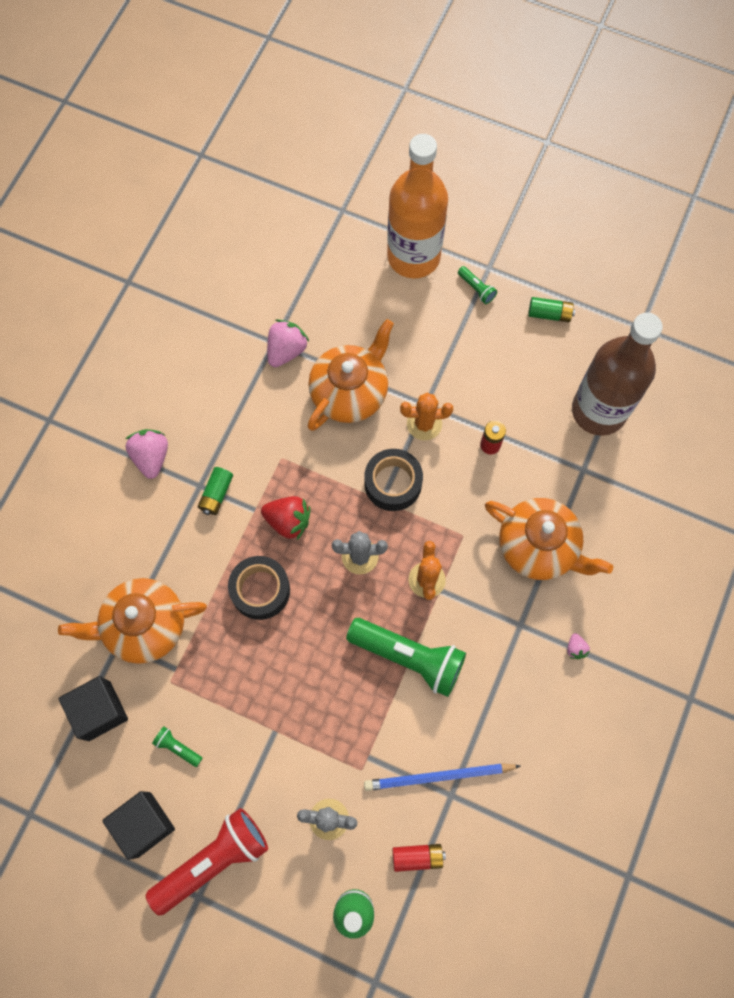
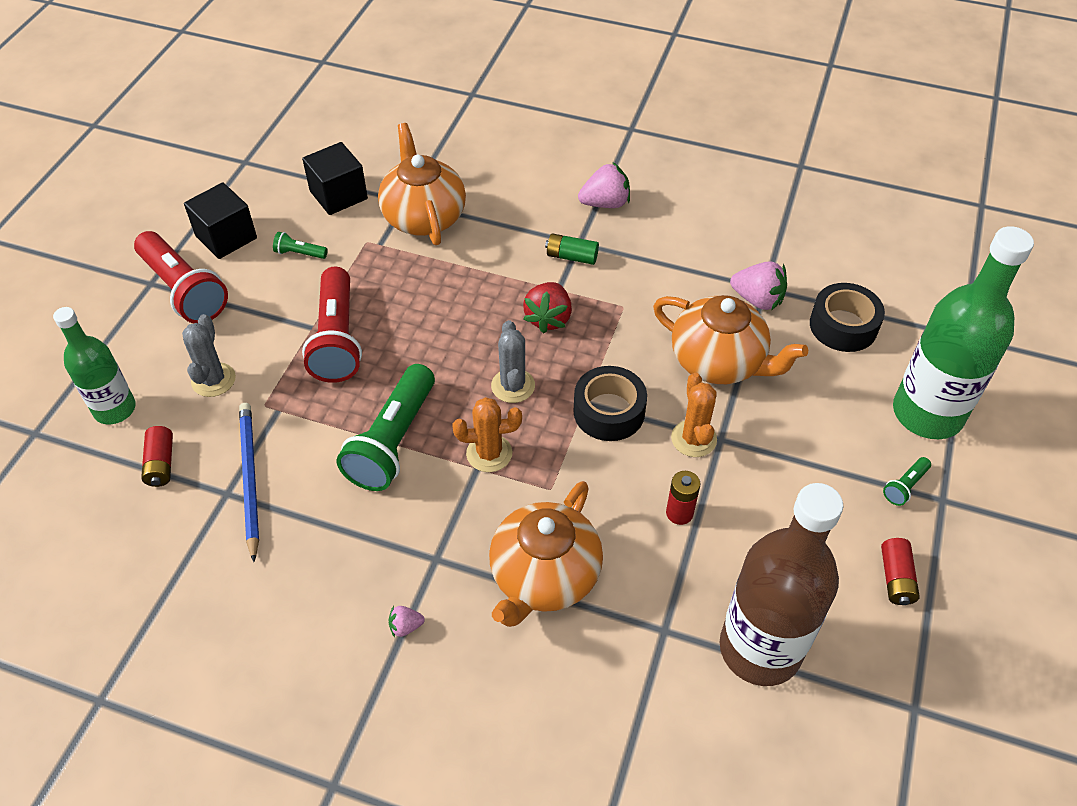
camera: 85 degrees right, 20 degrees down
(177, 747) = (299, 253): green flashlight -> green flashlight turned 105 degrees counterclockwise
(260, 590) = (466, 302): black tape -> black tape (843, 326)
(292, 707) = (337, 339): none -> red flashlight
(413, 256) = (927, 413): orange bottle -> green bottle
(549, 314) = (896, 578): green battery -> red battery

